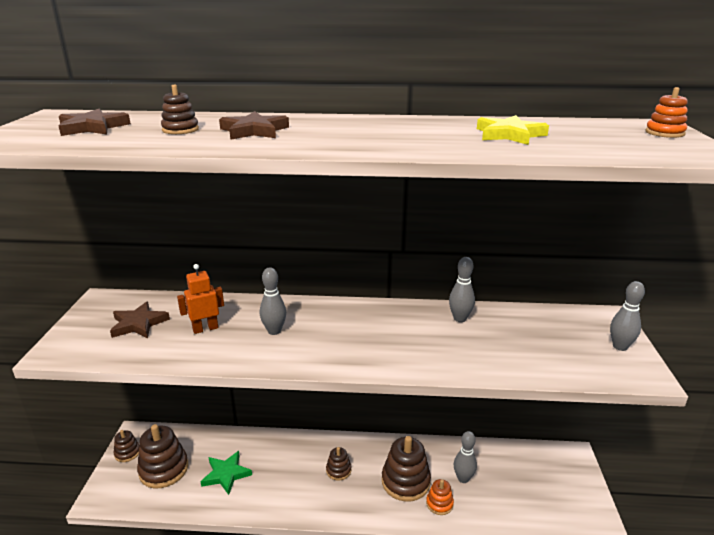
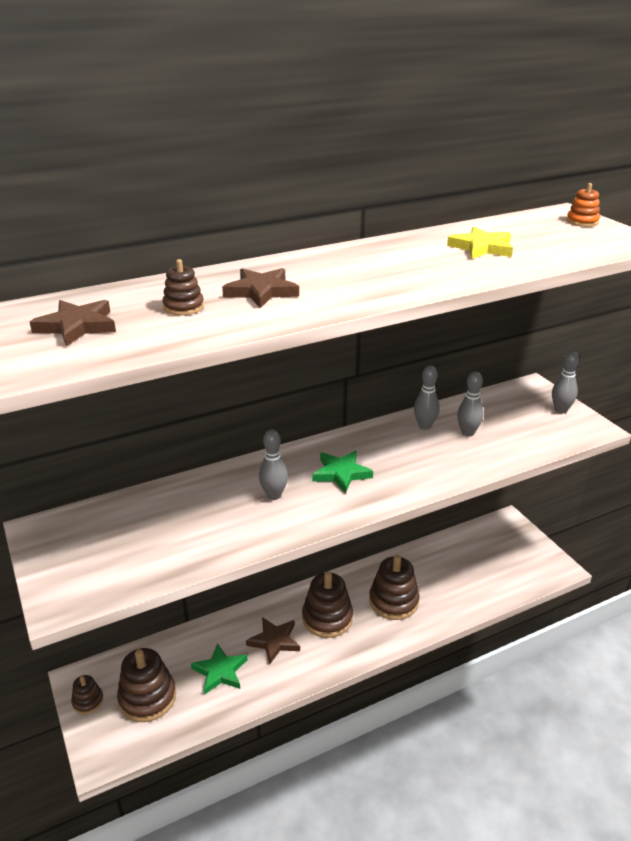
camera: 30 degrees left, 5 degrees up
(138, 324) = (120, 539): brown star -> brown star (274, 641)
(205, 329) = (201, 518): orange robot -> none
(338, 470) = (327, 618): brown stacking toy -> brown stacking toy, size x1.88
(345, 333) = (341, 473): none -> green star
(439, 504) = (435, 607): orange stacking toy -> none
(463, 478) = (438, 577): grey bowling pin -> grey bowling pin (467, 433)

